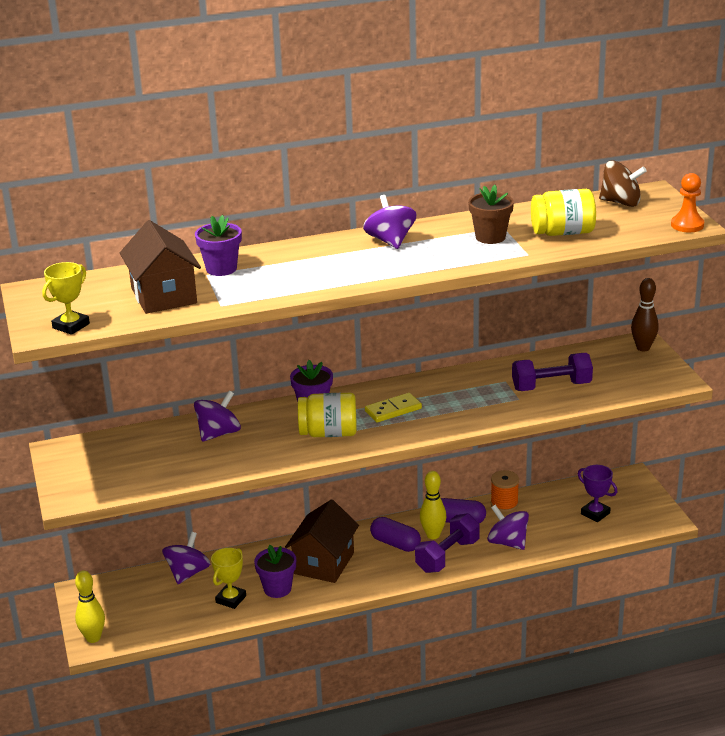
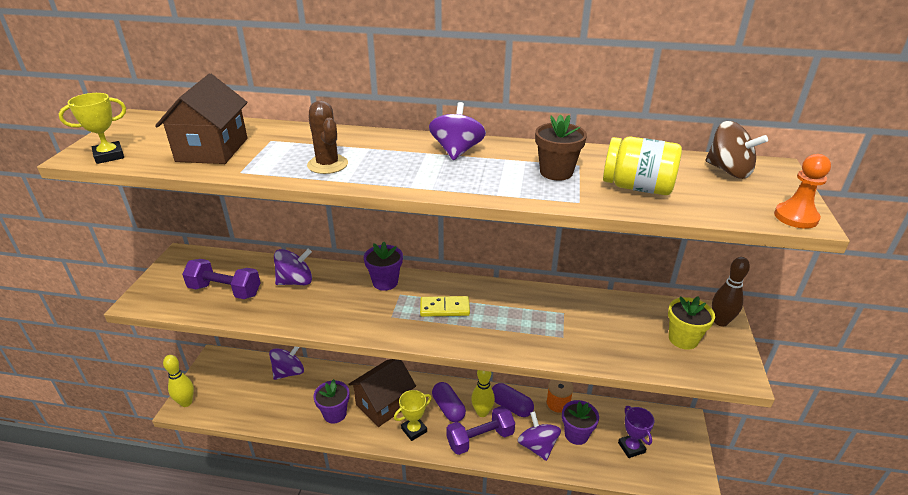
camera: 25 degrees right, 5 degrees up
(221, 269) = (288, 138): purple flower pot -> purple flower pot (576, 434)
(231, 599) = (297, 409): yellow trophy -> yellow trophy (414, 430)
(291, 280) = (327, 164): none -> brown cactus
(328, 433) = (374, 312): yellow jar -> none
(551, 386) = (603, 334): purple dumbbell -> purple dumbbell (225, 291)
(620, 370) = (683, 339): none -> yellow flower pot

